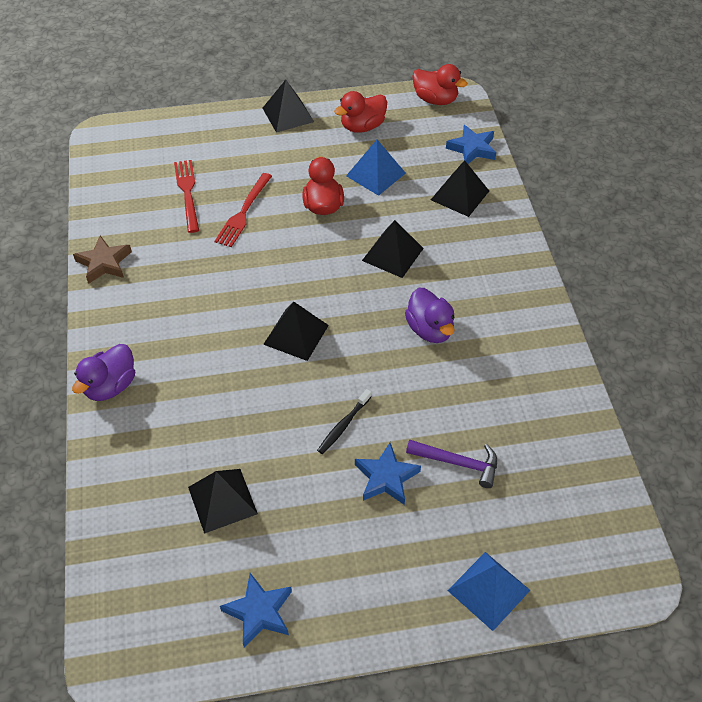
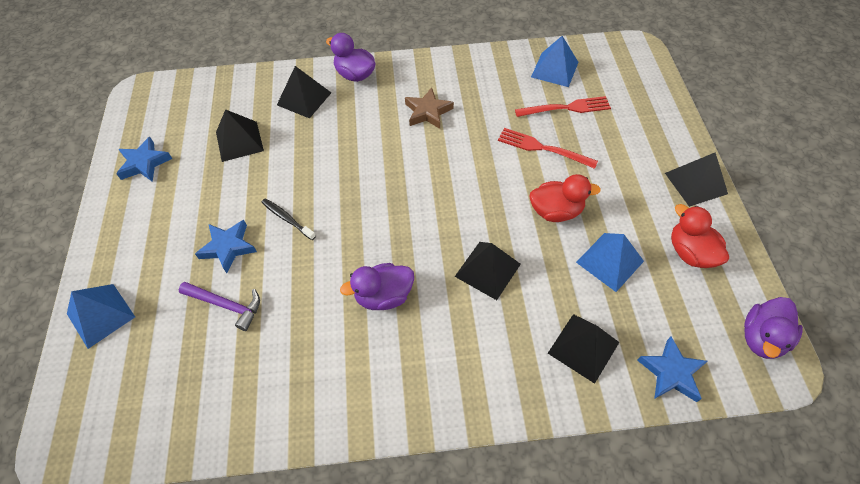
camera: 95 degrees right, 5 degrees up
(104, 263) = (479, 62): brown star -> brown star (428, 112)
(126, 199) = (554, 69): none -> blue pyramid
(296, 334) = (390, 187): black pyramid -> black pyramid (304, 98)
(435, 100) = (761, 338): red duck -> purple duck
(458, 463) = (226, 305): purple hammer -> purple hammer turned 90 degrees counterclockwise

